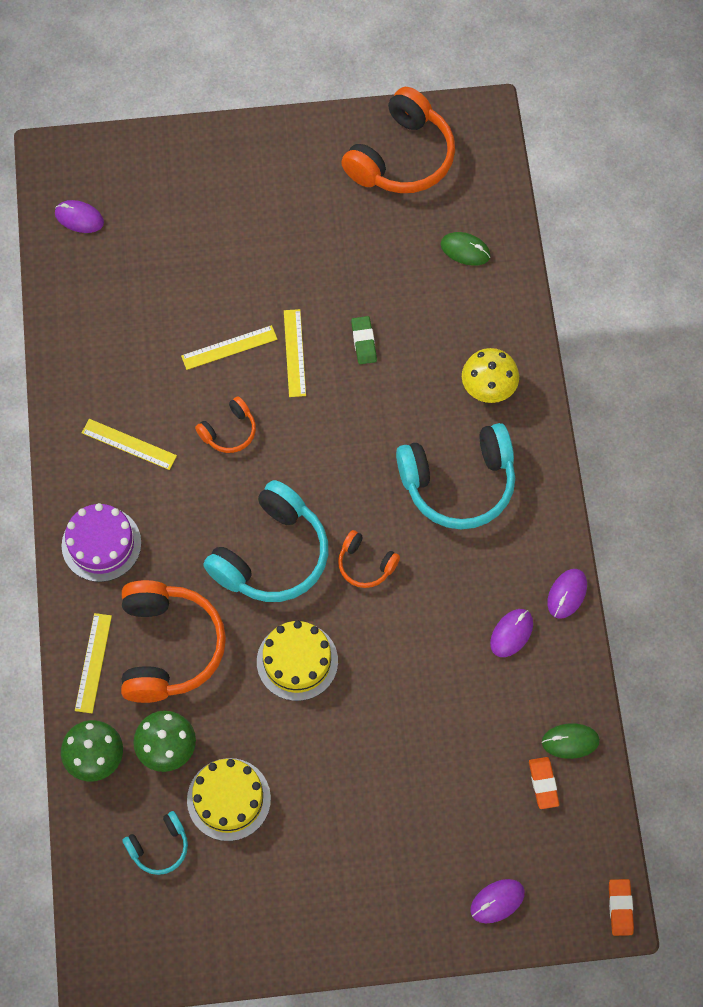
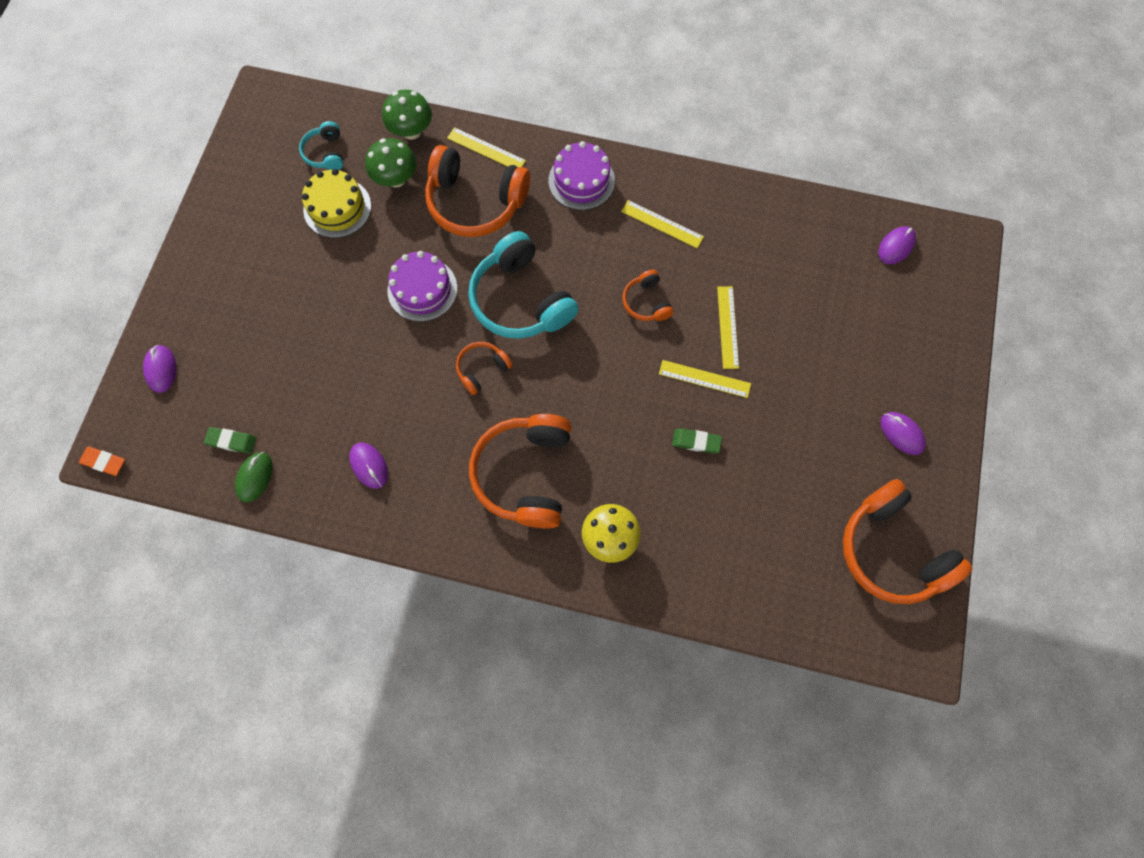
camera: 110 degrees right, 5 degrees up
(129, 444) = (662, 224): yellow ruler -> yellow ruler turned 75 degrees clockwise
(297, 661) = (422, 289): yellow cake -> purple cake
(459, 483) = (525, 474): turquoise headphones -> orange headphones
(465, 250) = (766, 573): green mouse -> none
(543, 784) = (232, 441): orange eraser -> green eraser
(567, 594) = (382, 528): purple mouse -> purple mouse (901, 433)

